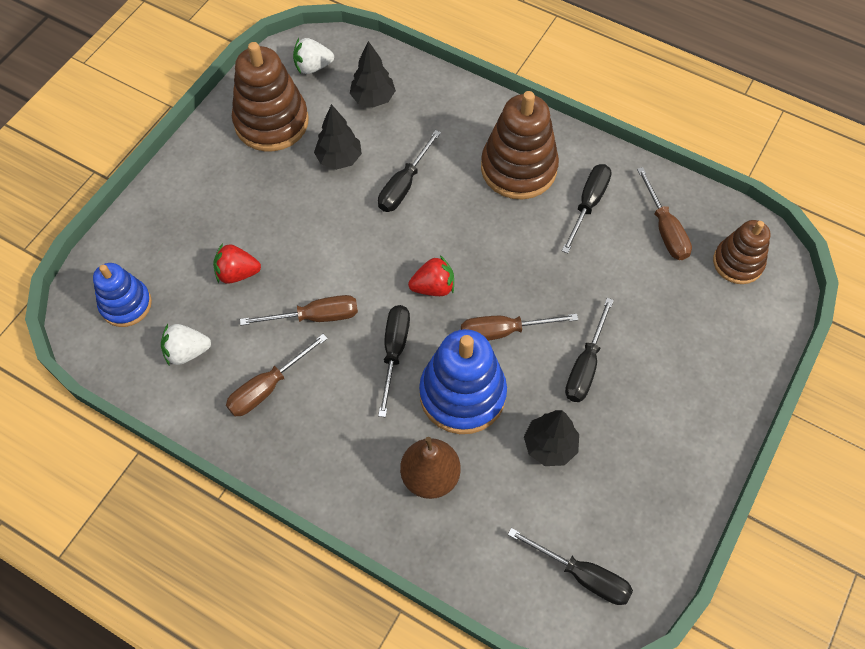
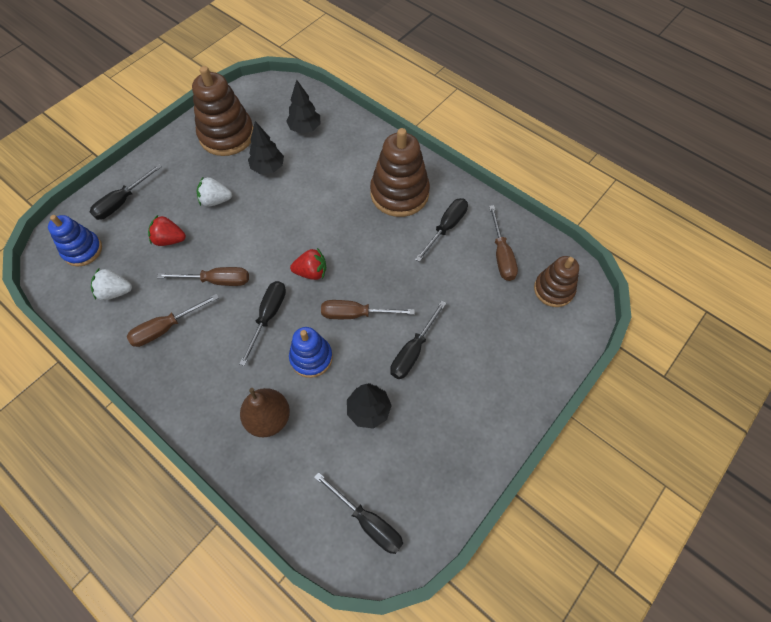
camera: 10 degrees right, 0 degrees up
(313, 67) = (268, 101): white strawberry -> white strawberry (215, 200)
(404, 185) = (310, 193): black screwdriver -> black screwdriver (122, 202)
(462, 394) = (311, 358): blue stacking toy -> blue stacking toy, size x0.62

